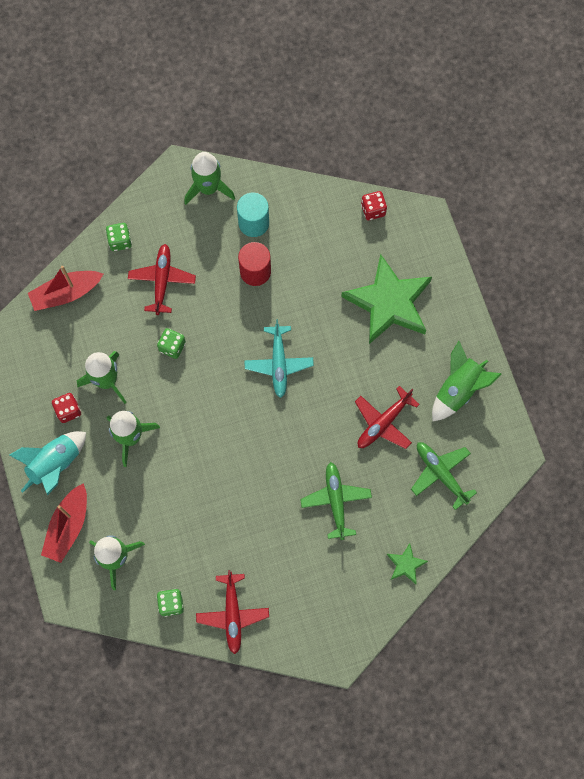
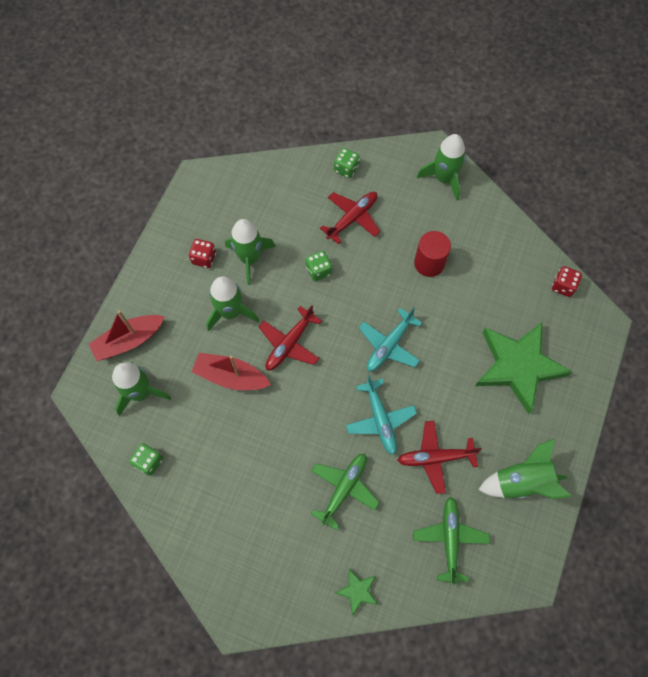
camera: 40 degrees right, 5 degrees down
(55, 464) = (160, 289): turquoise rocket -> none
(66, 293) = (275, 177): red boat -> red boat (231, 376)
(232, 614) = (186, 510): red plane -> red plane (289, 343)
(253, 223) = (458, 227): turquoise cylinder -> none
(319, 427) = (380, 419): none -> turquoise plane

